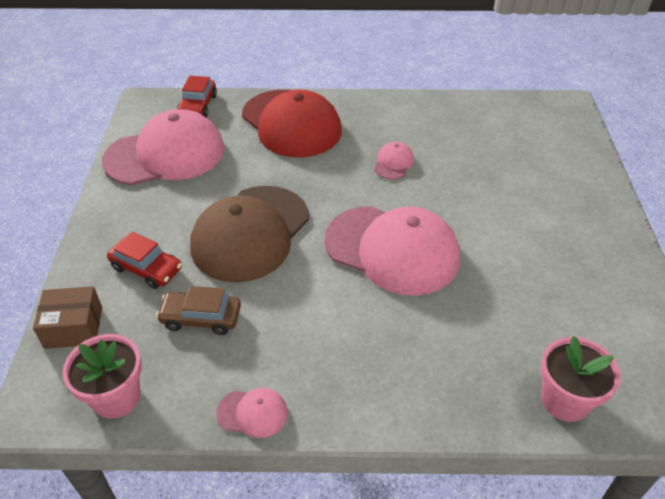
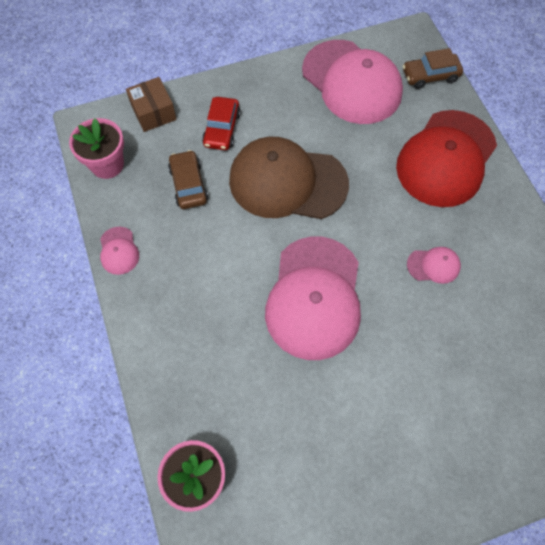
camera: 70 degrees right, 20 degrees up
(198, 106) = (430, 75): red car -> brown car

